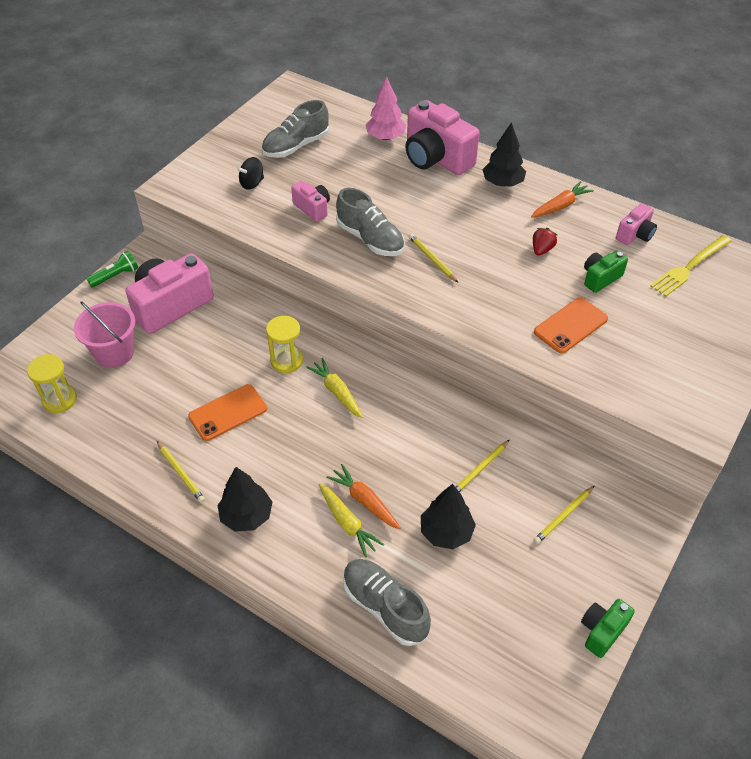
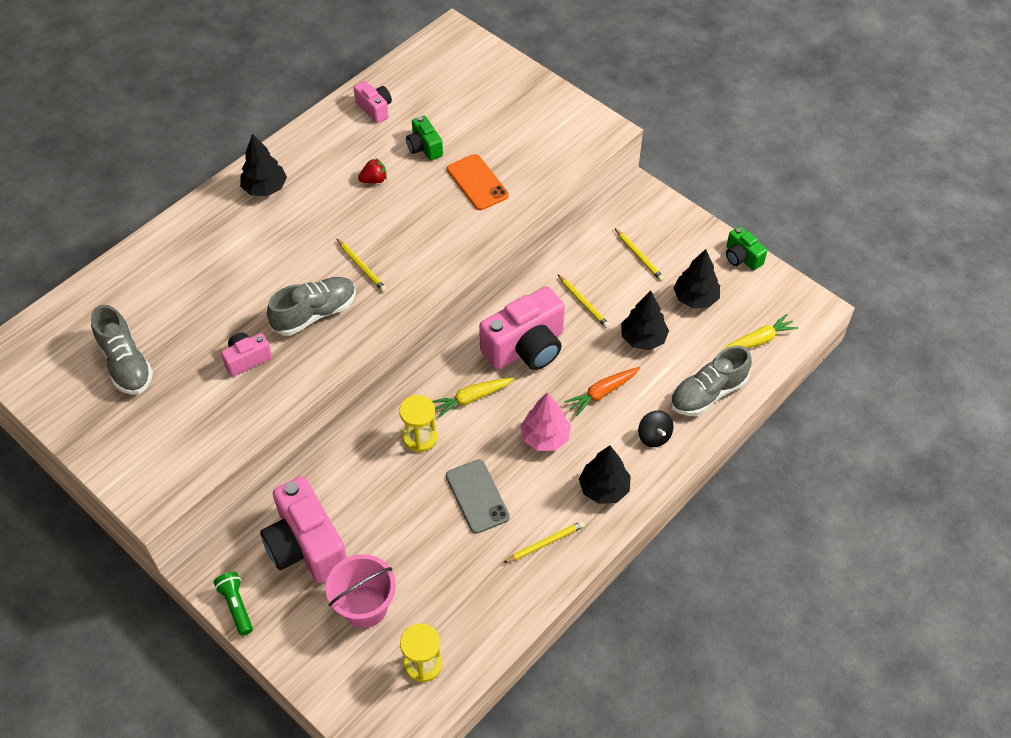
camera: 80 degrees left, 5 degrees up
(228, 412) = (477, 496): orange phone -> grey phone
(252, 183) = (180, 414): black spinning top -> black spinning top (654, 436)
(347, 523) = (623, 409): yellow carrot -> yellow carrot (758, 340)
(386, 137) = (145, 274): pink tree -> pink tree (545, 437)
(432, 259) = (361, 267): yellow pencil -> yellow pencil turned 105 degrees counterclockwise
(436, 158) = (202, 235): pink camera -> pink camera (526, 347)
(520, 582) = (695, 298): none -> black tree
(541, 250) = (374, 180): red strawberry -> red strawberry turned 120 degrees clockwise
(560, 206) = (316, 152): orange carrot -> none
(690, 266) = (427, 84): yellow fork -> none

